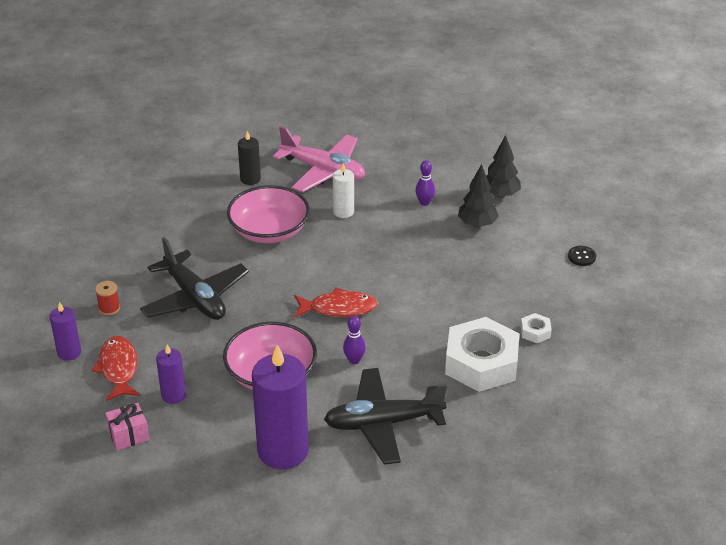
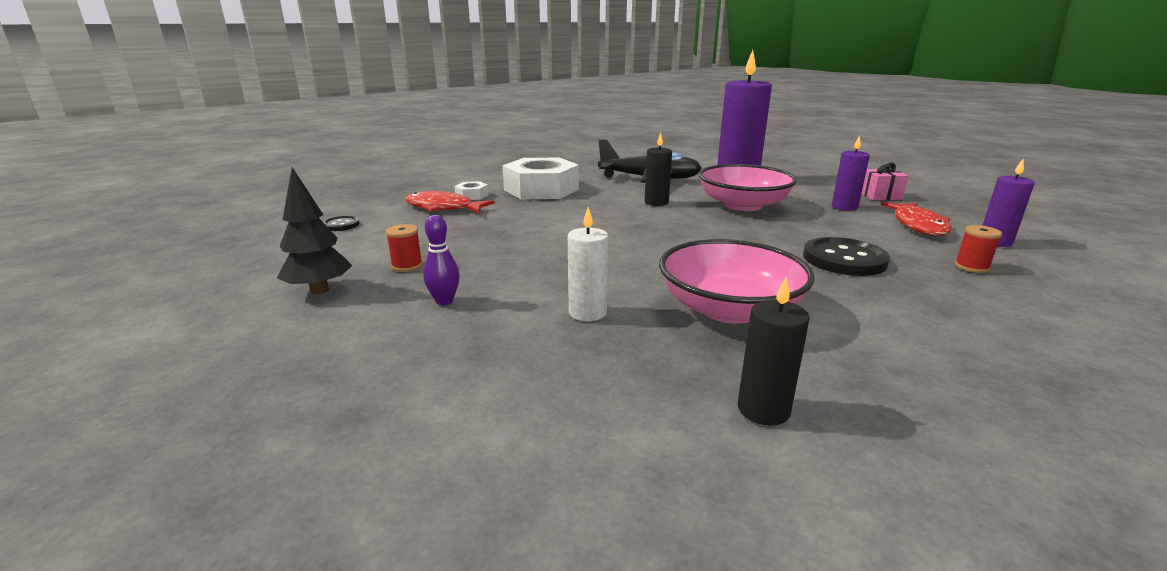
camera: 160 degrees left, 15 degrees down
(195, 297) = (844, 259): black plane -> black button
(323, 171) = (581, 392): pink plane -> none
(339, 308) = (654, 229): red fish -> red fish (443, 208)
(354, 360) = (656, 202): purple bowling pin -> black candle
(477, 224) = (407, 266): black tree -> red spool

